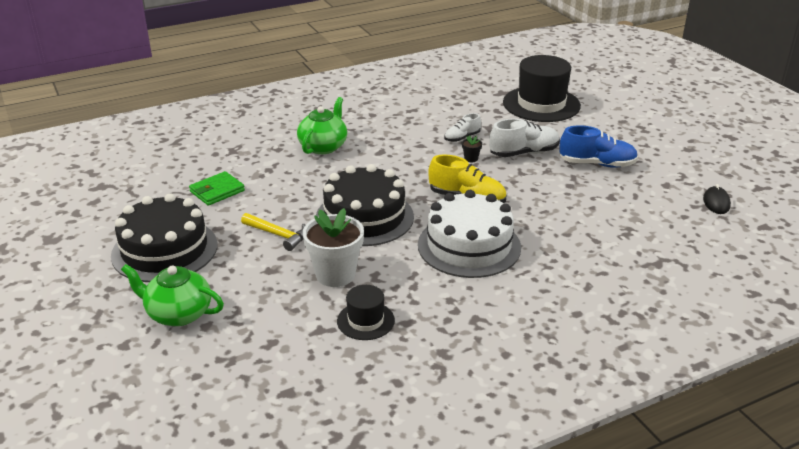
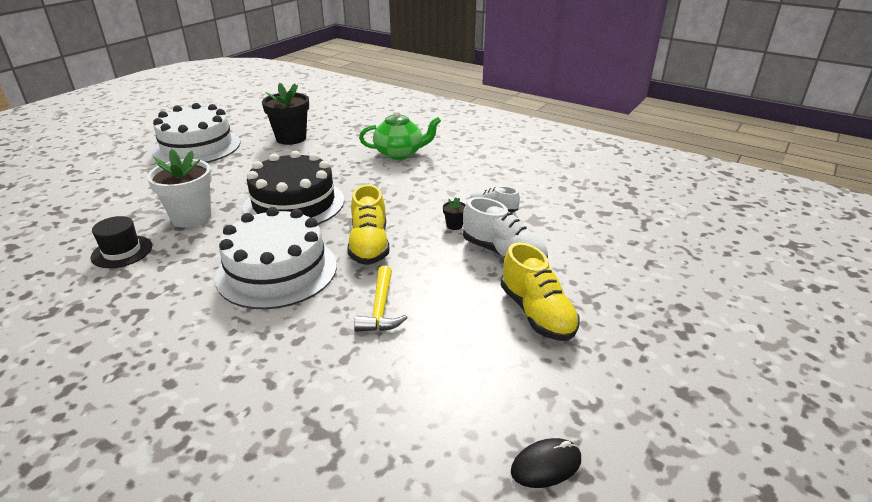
camera: 60 degrees right, 0 degrees up
(165, 250) = (197, 147): black cake -> white cake
(178, 314) = (114, 176): green teapot -> none
(217, 191) = (291, 138): green wallet -> black flower pot
(278, 235) = (241, 177): yellow hammer -> yellow hammer (380, 308)
(541, 104) = (635, 235): black hat -> none
(597, 164) = (536, 313): blue shoe -> yellow shoe

